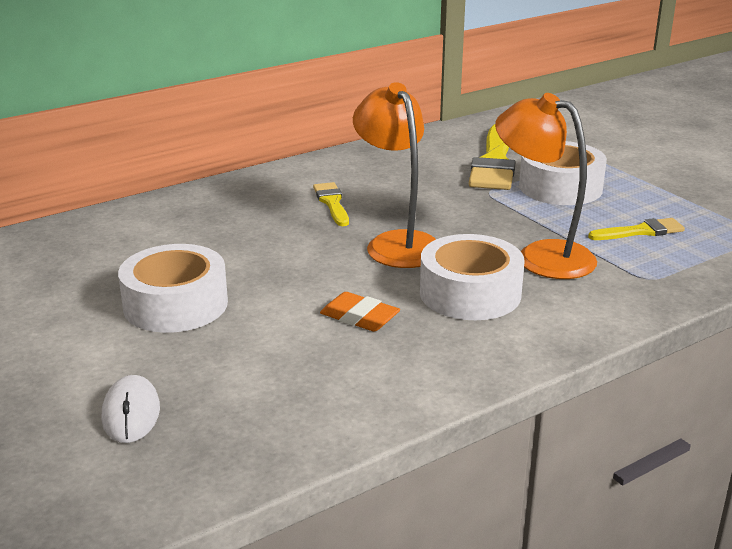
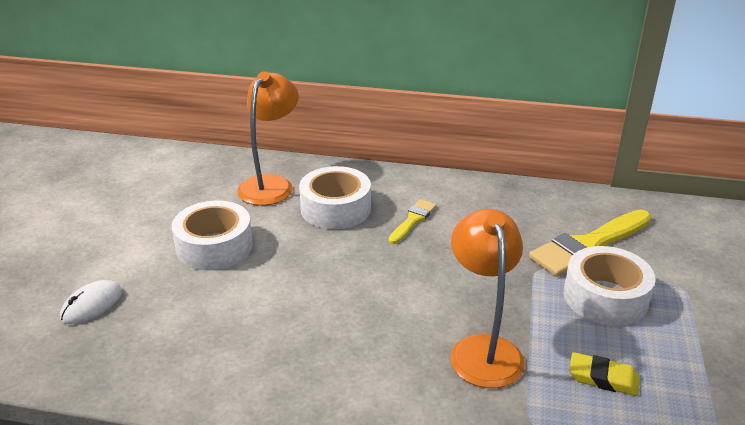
camera: 45 degrees right, 5 degrees up
(359, 317) = (286, 320): orange eraser -> none
(397, 243) = (401, 277): orange lamp -> orange lamp (271, 184)
(470, 293) = (380, 347): white tape -> white tape (335, 208)
(640, 231) = (603, 378): yellow brush -> yellow eraser

